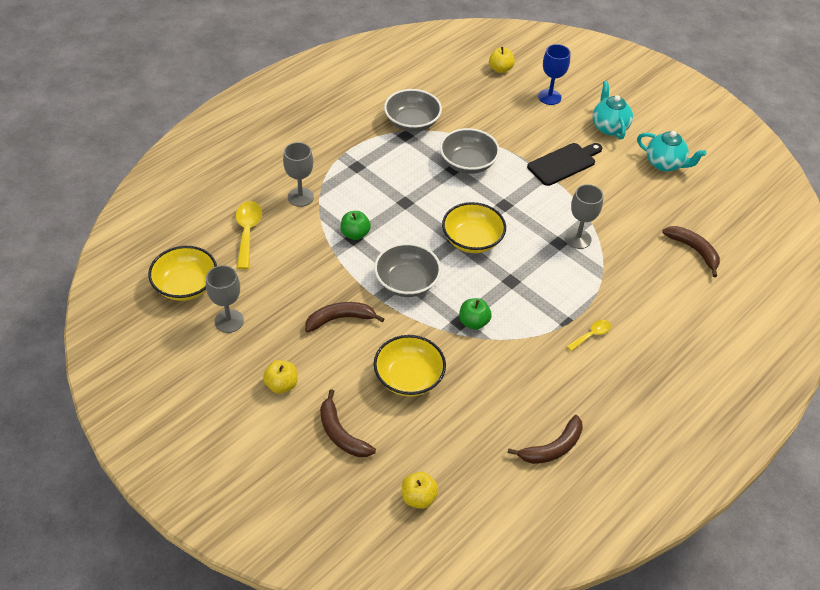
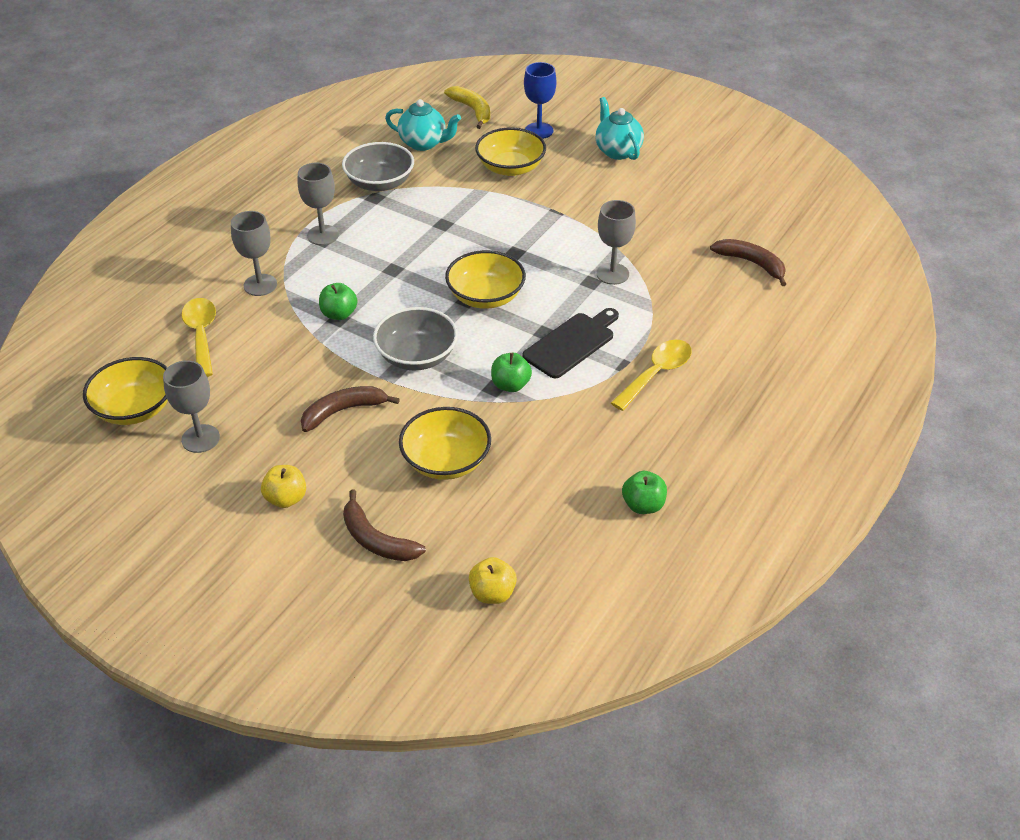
camera: 10 degrees left, 5 degrees down
(357, 162) = (323, 235): none -> grey goblet
(468, 163) = (459, 215): grey bowl -> none
(500, 69) = (472, 110): yellow apple -> yellow banana
(518, 127) = (510, 168): none -> yellow bowl
(552, 448) = (643, 505): brown banana -> green apple
(564, 163) = (574, 197): black cutting board -> black cutting board (572, 343)
(591, 335) = (656, 373): yellow spoon -> yellow spoon, size x1.69
(664, 164) = (692, 179): turquoise teapot -> turquoise teapot (424, 143)

